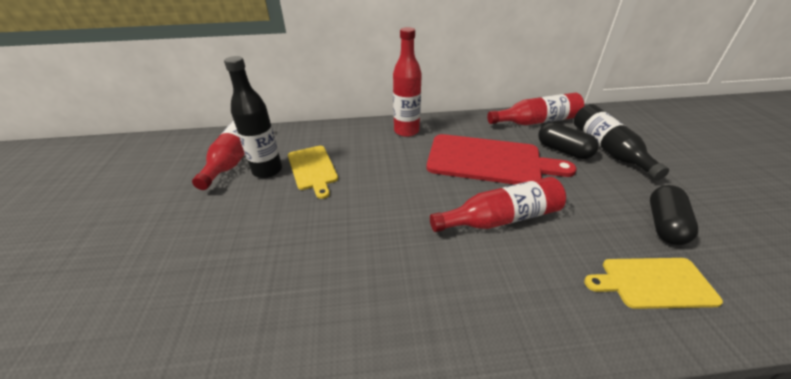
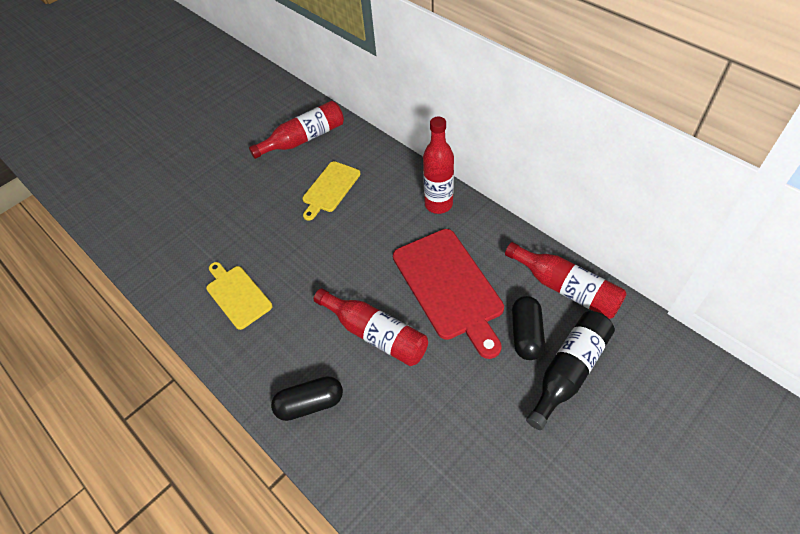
camera: 55 degrees right, 15 degrees up
(267, 170) = (305, 167): black bottle -> none
(653, 282) = (382, 459): yellow cutting board -> yellow cutting board (237, 295)
(664, 225) = (469, 452): black capsule -> black capsule (310, 404)

